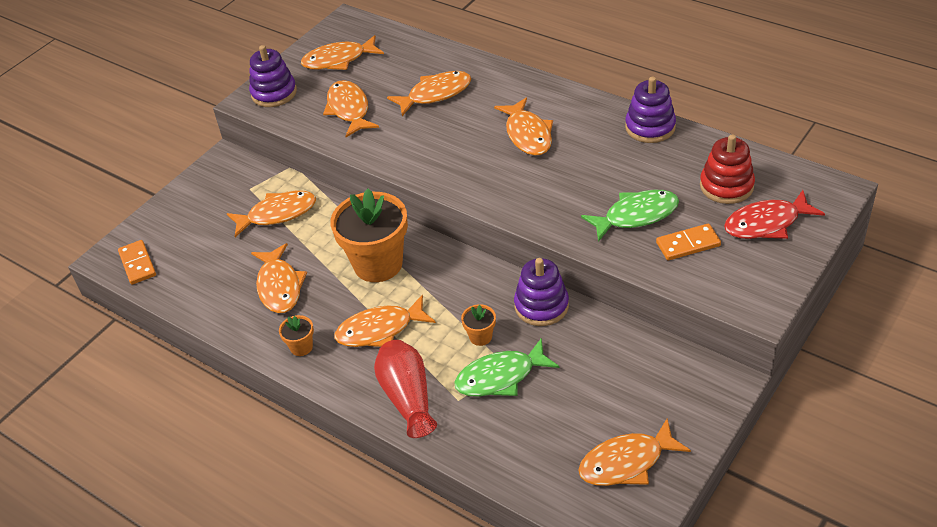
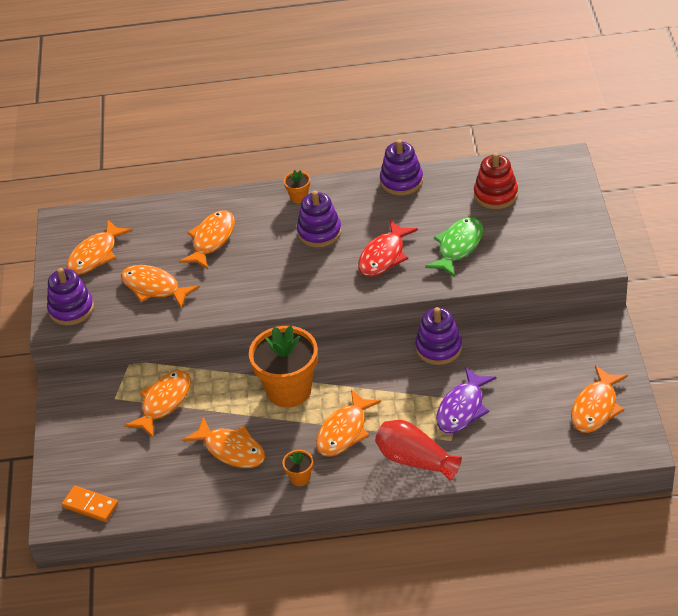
camera: 40 degrees left, 0 degrees up
(480, 337) = (420, 392): orange flower pot -> orange flower pot (299, 197)
(500, 377) = (462, 408): green fish -> purple fish
(528, 134) = (319, 232): orange fish -> purple stacking toy
(688, 244) = (511, 246): orange domino -> none
(766, 223) = (546, 205): red fish -> red fish (384, 256)

